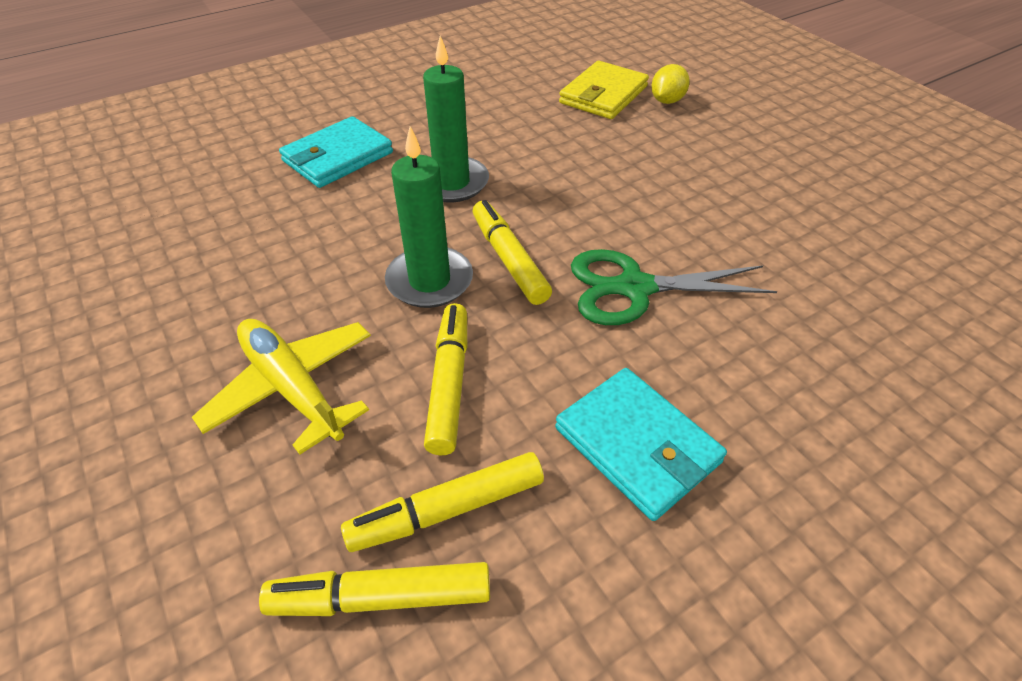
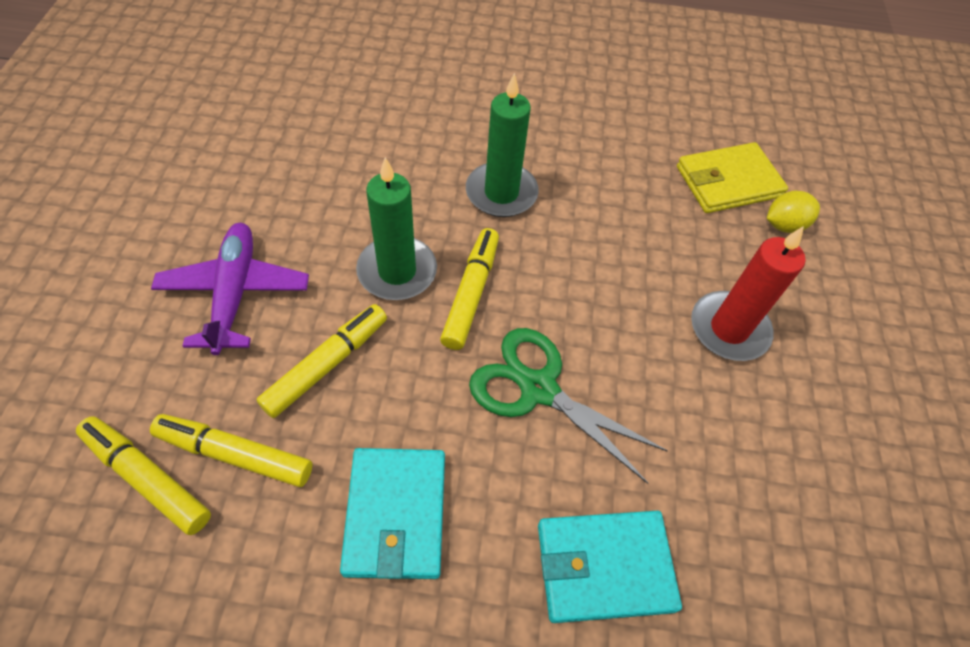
camera: 35 degrees right, 10 degrees up
(292, 388) = (234, 293): yellow plane -> purple plane
(337, 157) = (442, 114): turquoise wallet -> turquoise wallet (604, 567)
(707, 175) = (729, 329): none -> red candle

